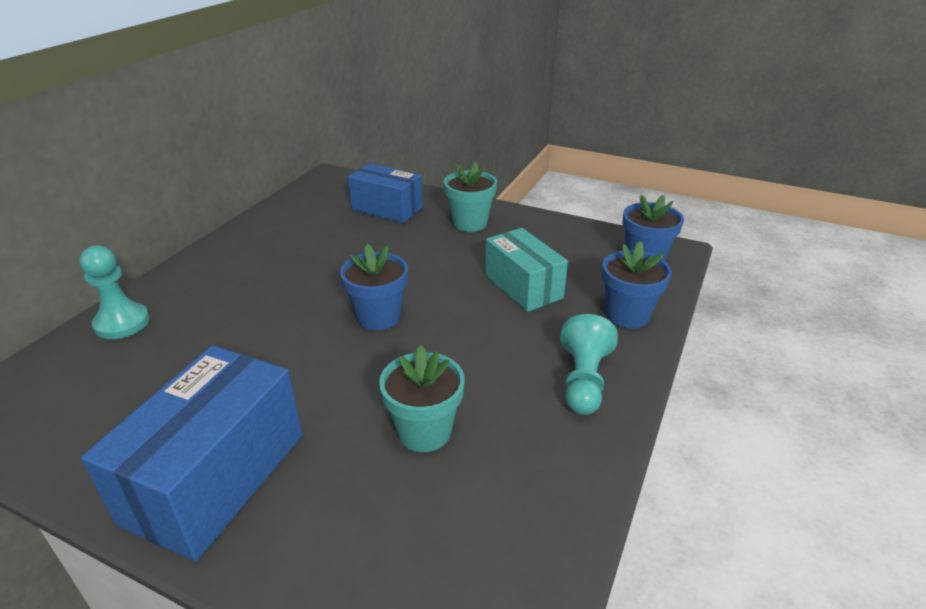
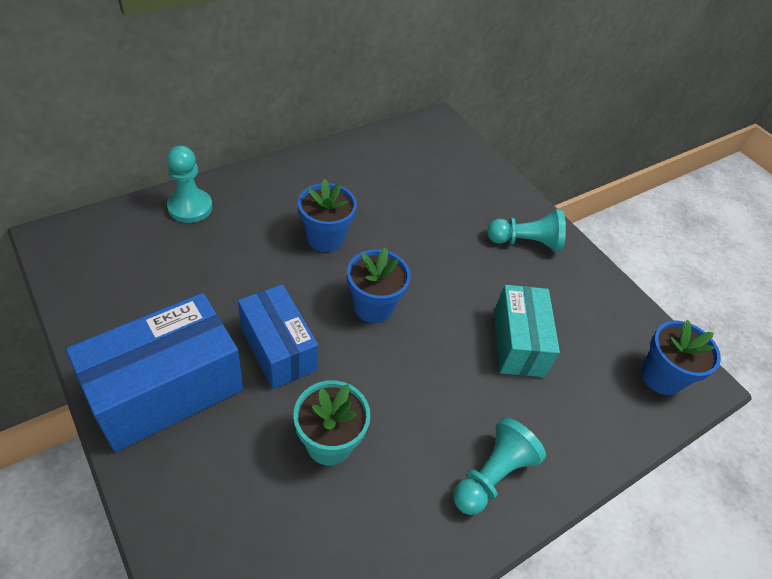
camera: 25 degrees right, 15 degrees up
(387, 209) = (463, 187): blue box -> blue box (278, 349)
(470, 223) = (525, 242): turquoise flower pot -> turquoise pawn
(627, 315) = (589, 430): blue flower pot -> blue flower pot (325, 238)

